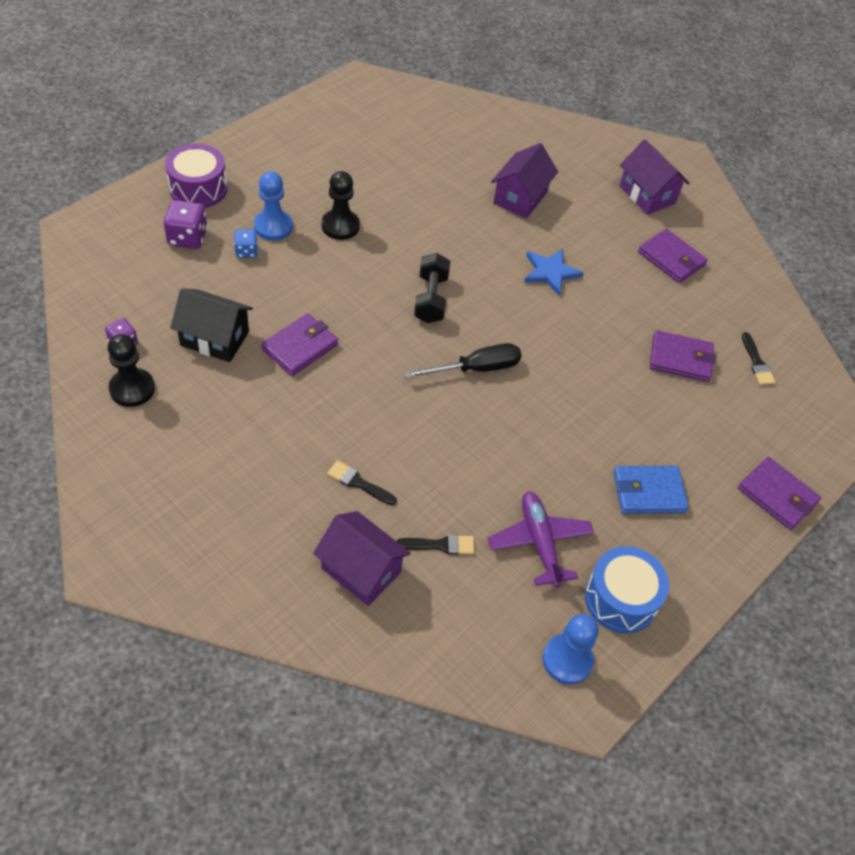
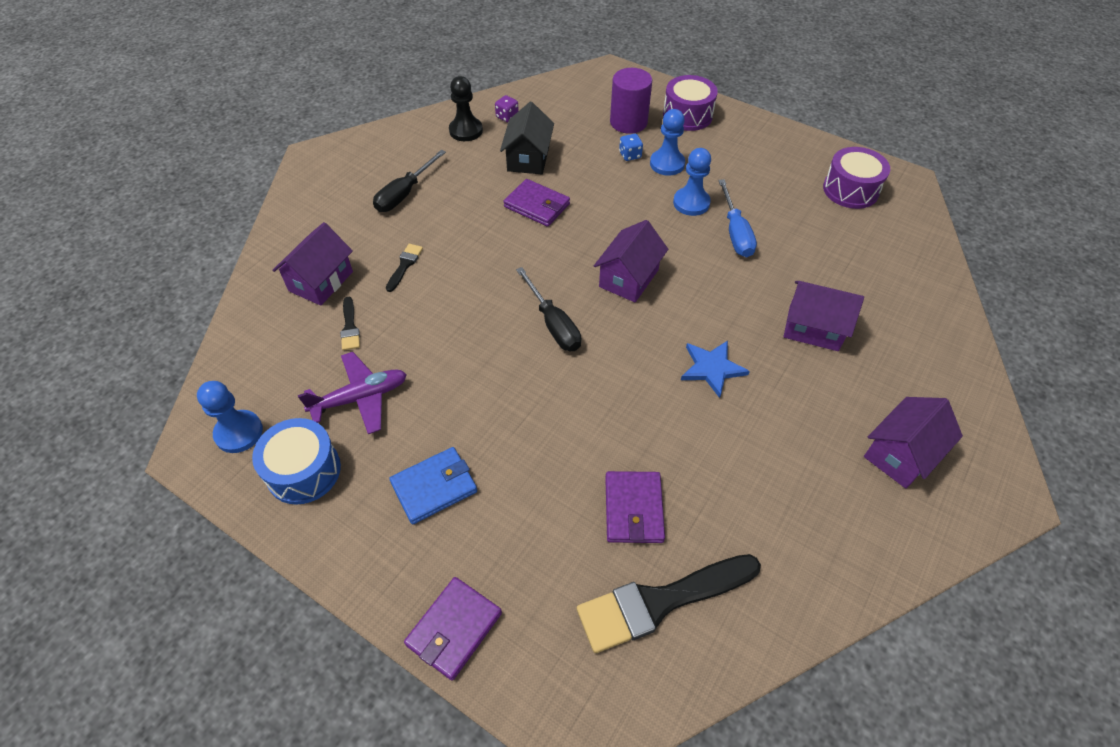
camera: 85 degrees right, 0 degrees up
(187, 238) = (628, 122): purple dice -> purple cylinder
(232, 469) = (404, 194): none -> black screwdriver
(340, 226) = (691, 203): black pawn -> blue pawn
(361, 117) = (850, 190): none -> purple drum
(392, 208) = (735, 232): none -> blue screwdriver
(431, 299) = (628, 278): black dumbbell -> purple house
(648, 492) = (434, 487): blue wallet -> blue wallet turned 75 degrees clockwise
(671, 259) = (798, 489): purple wallet -> none
(756, 362) = (661, 601): black brush -> black brush, size x2.20

